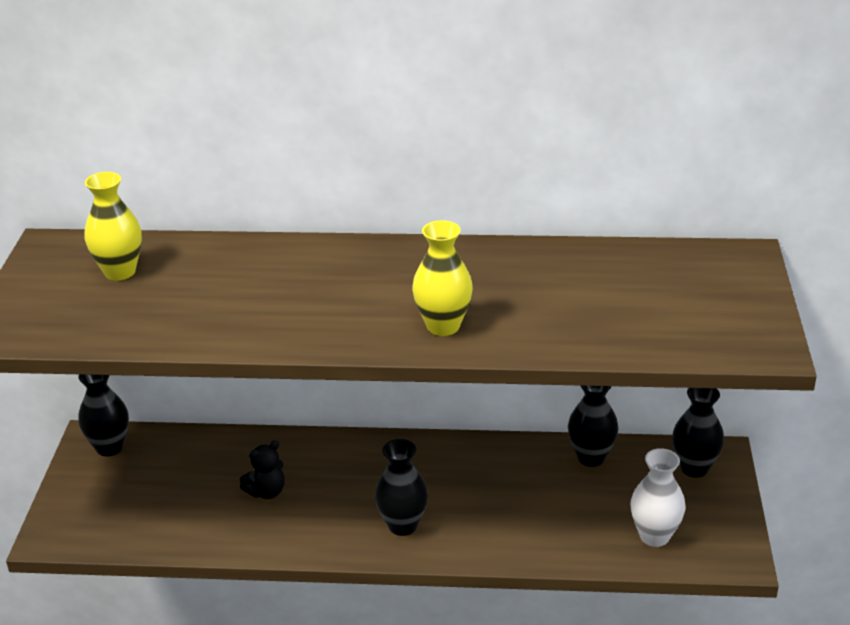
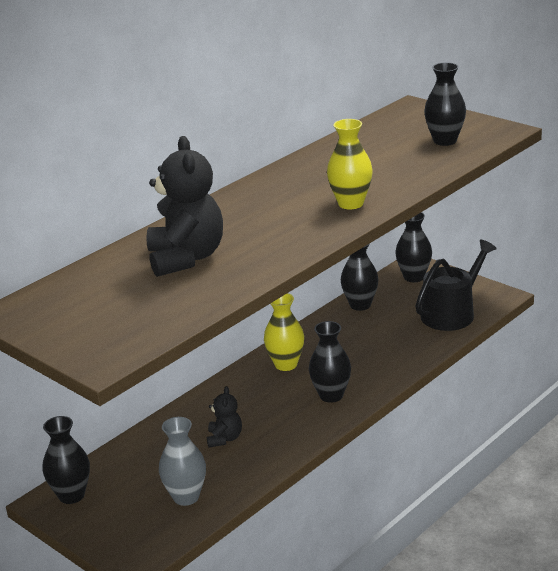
camera: 50 degrees left, 5 degrees down
(120, 272) = (100, 293): yellow vase -> yellow vase (286, 364)
(159, 517) = (186, 497): none -> grey vase
(226, 284) = (186, 258): none -> black teddy bear
(654, 536) = (452, 313): white vase -> black watering can
(679, 319) = (445, 141): none -> black vase

